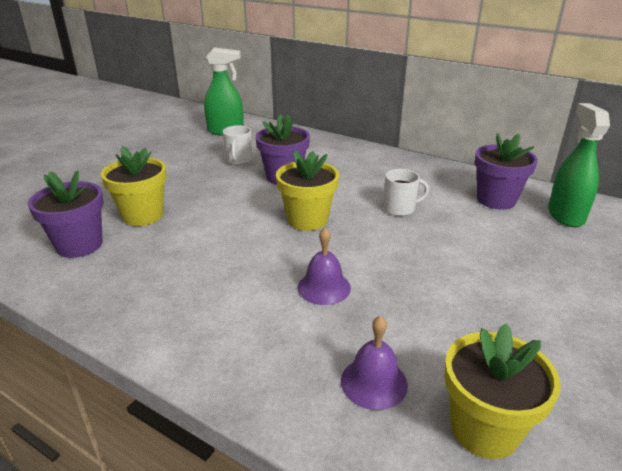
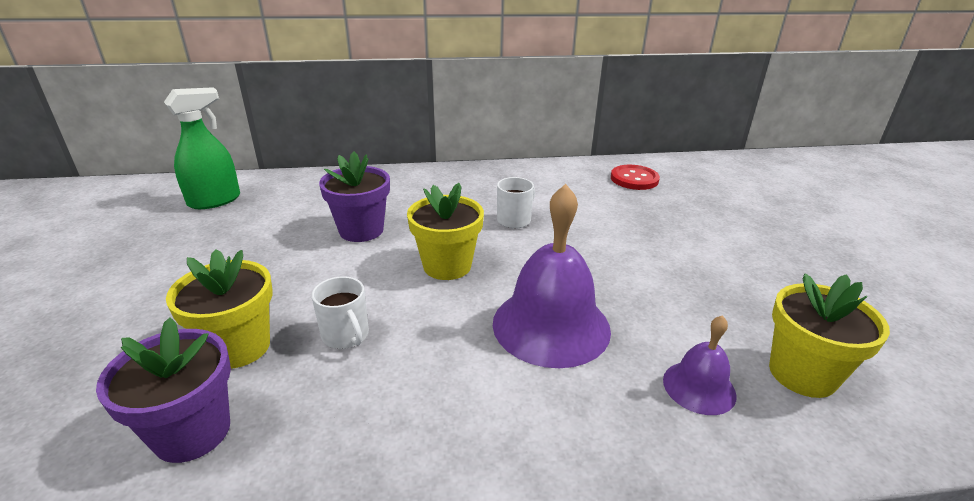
camera: 40 degrees left, 0 degrees up
(239, 160) = (279, 229): white mug -> white mug (346, 335)
(324, 287) = (551, 325): purple bell -> purple bell, size x1.92
(496, 200) = (575, 184): purple flower pot -> none
(565, 215) = (634, 179): green spray bottle -> red button

